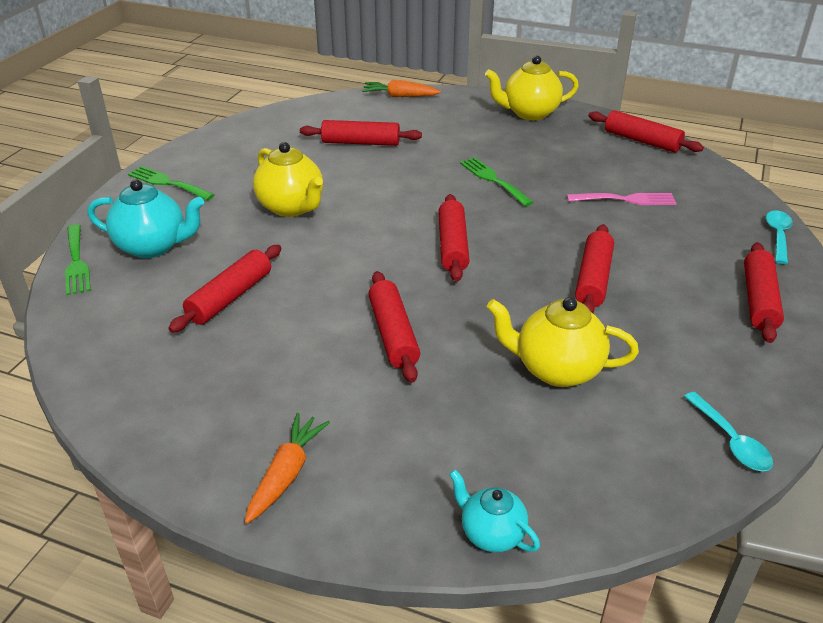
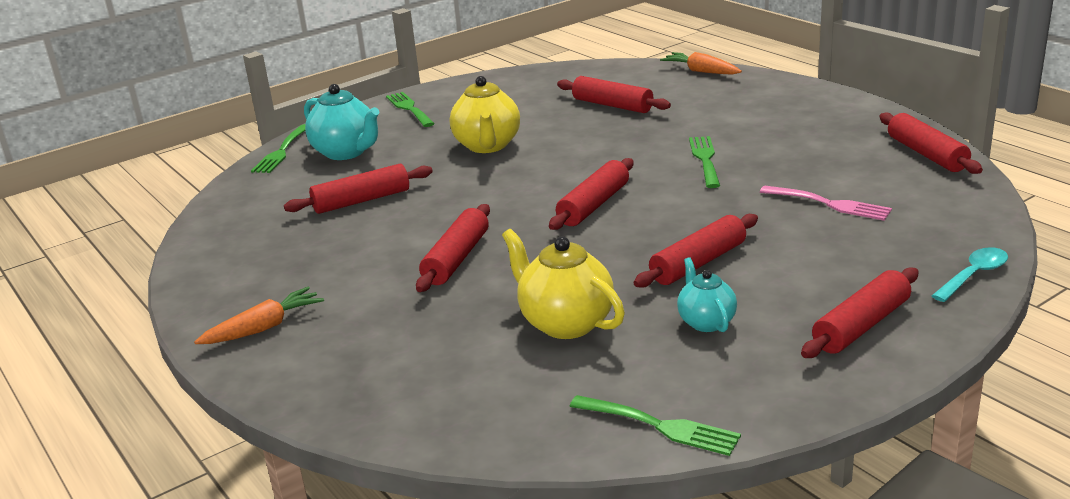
camera: 35 degrees right, 10 degrees down
(491, 534) = (361, 416): turquoise teapot -> turquoise teapot (706, 322)
(529, 113) = (824, 107): yellow teapot -> none
(730, 441) = (660, 426): turquoise spoon -> green fork

